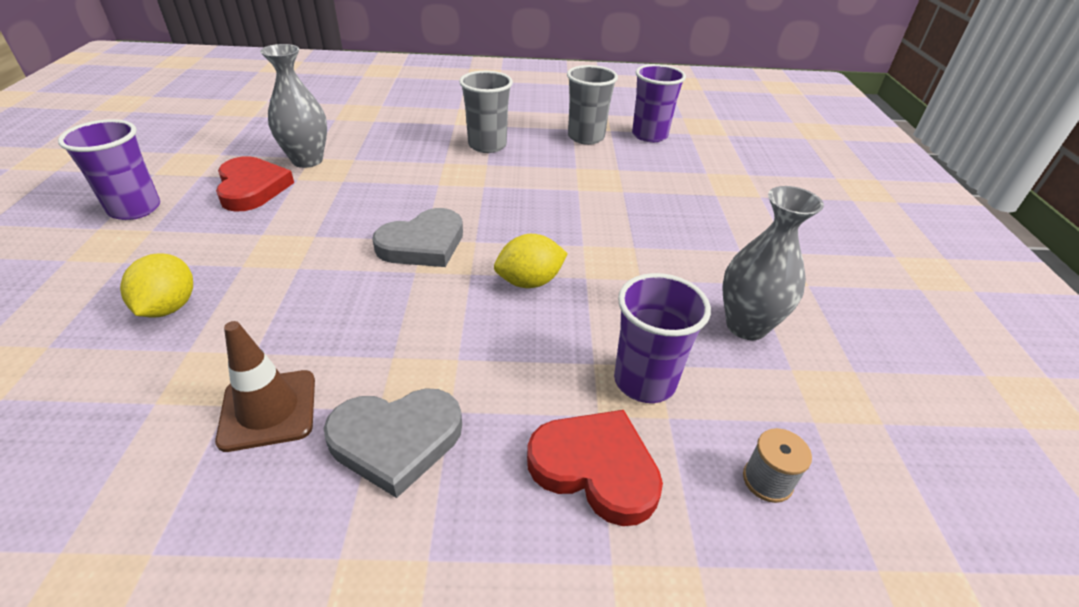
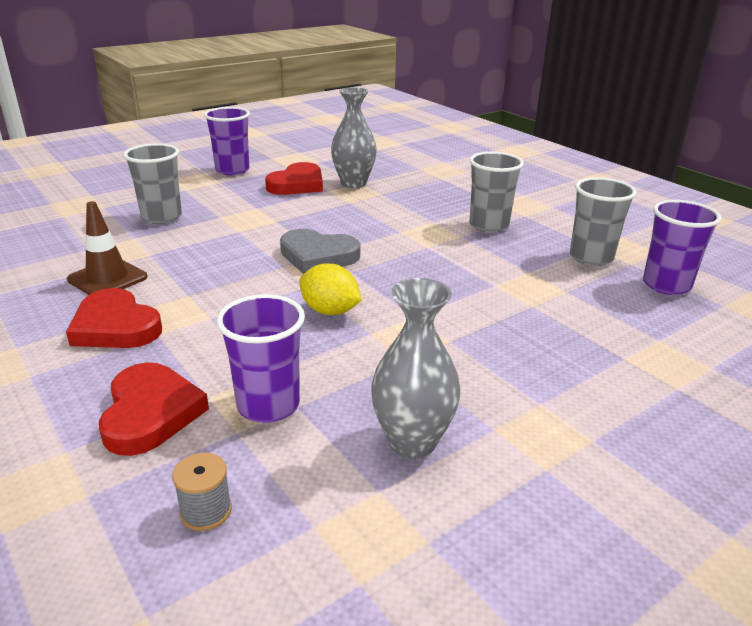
camera: 55 degrees right, 10 degrees down
(169, 307) = (161, 217): yellow lemon -> grey cup
(396, 440) = (115, 326): grey heart -> red heart

